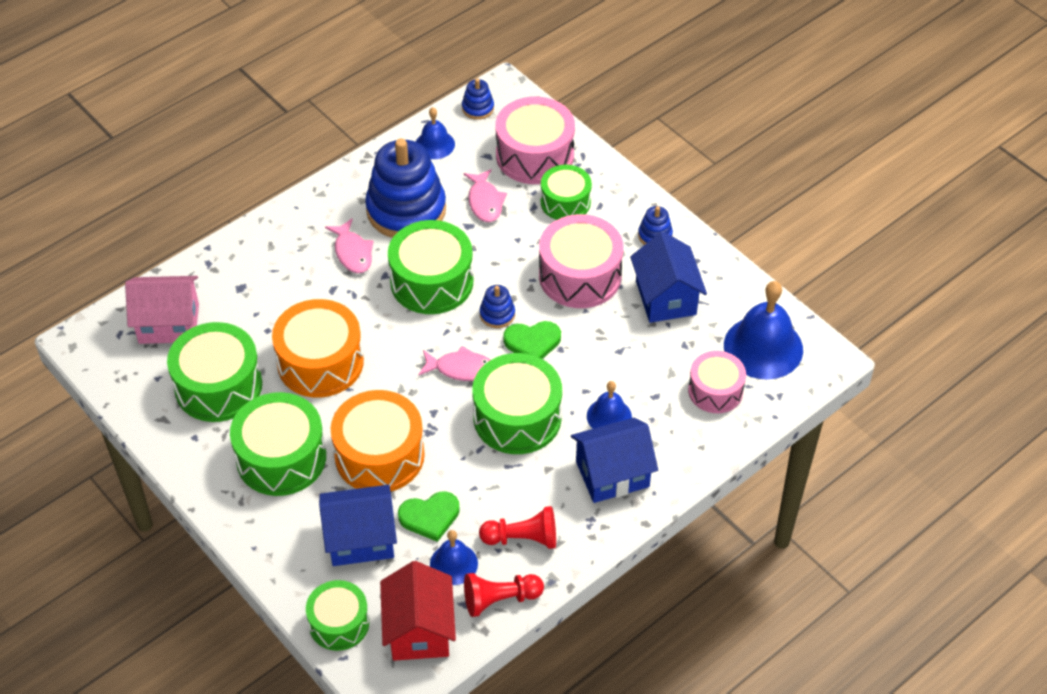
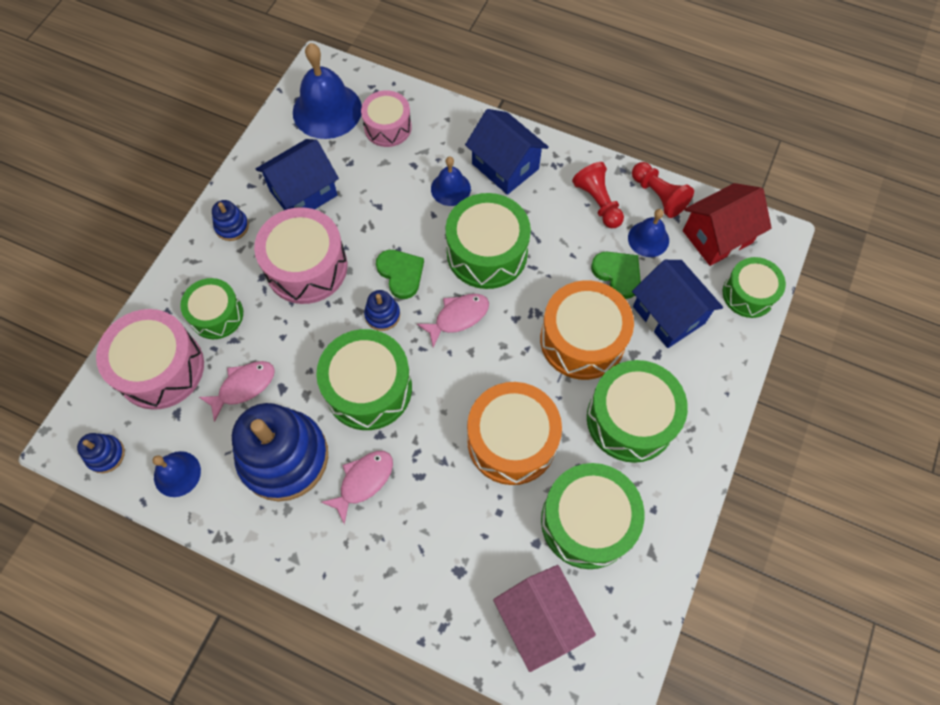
camera: 115 degrees left, 15 degrees up
(461, 369) = (458, 317): pink fish -> pink fish turned 75 degrees clockwise

